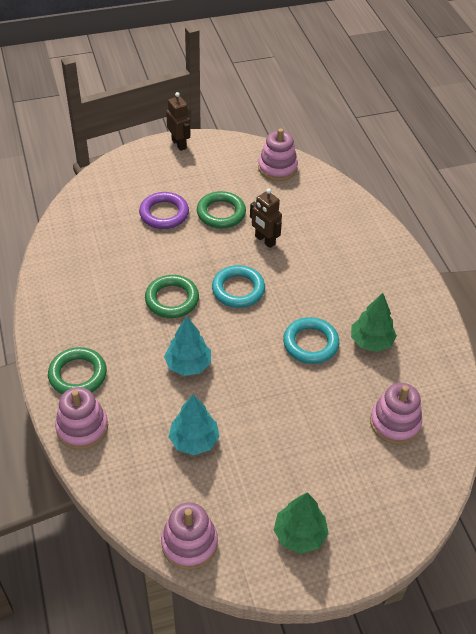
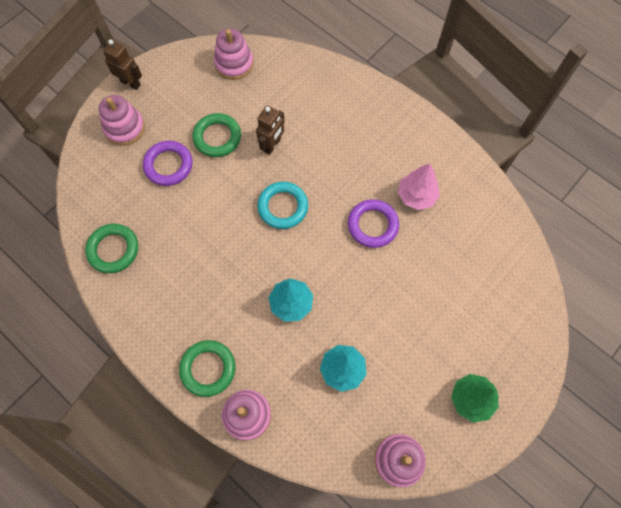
camera: 30 degrees left, 20 degrees up
(172, 299) = (235, 248): green ring -> green ring (113, 250)
(264, 240) = (272, 145): brown robot -> brown robot turned 75 degrees counterclockwise
(310, 343) = (372, 225): turquoise ring -> purple ring
(371, 341) = (416, 196): green tree -> pink tree
(395, 423) = (478, 259): pink stacking toy -> pink stacking toy (124, 128)

